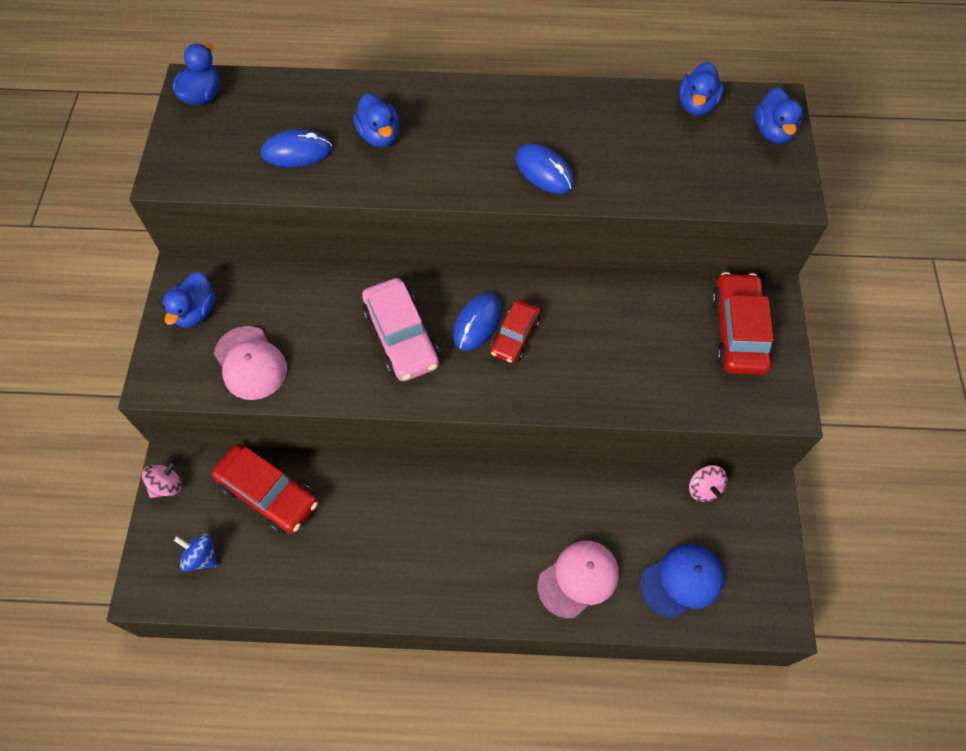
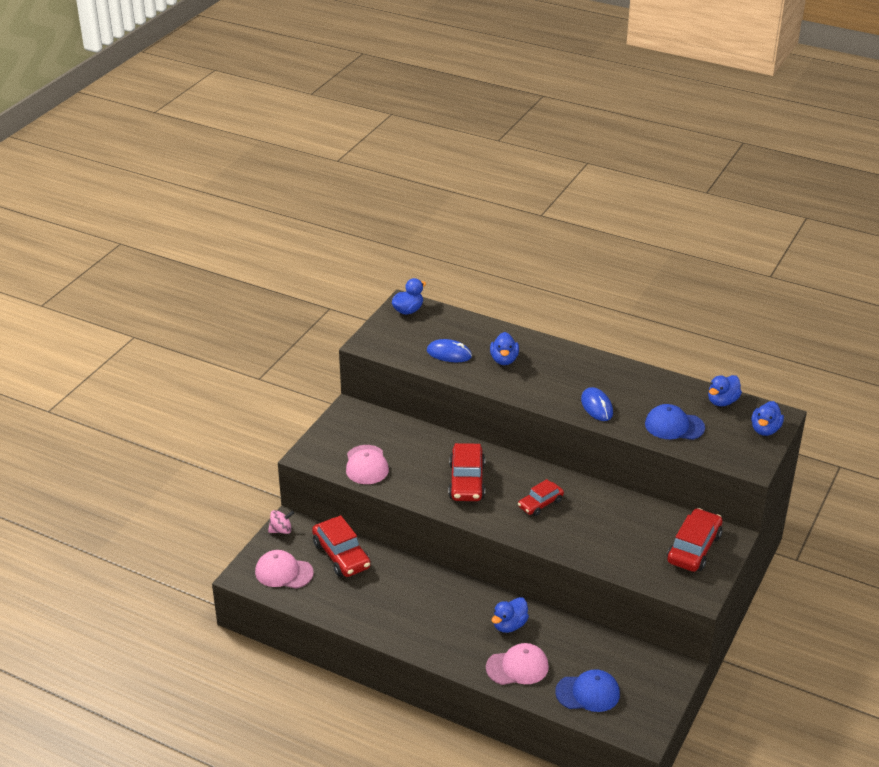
camera: 25 degrees right, 25 degrees down
(195, 312) = (347, 430): blue duck -> blue duck (509, 625)
(201, 557) = (284, 572): blue spinning top -> pink cap
(401, 337) = (467, 481): pink car -> red car
(477, 323) = (519, 489): blue mouse -> none
(659, 167) = (674, 426): none -> blue cap
(704, 488) = (635, 651): pink spinning top -> none

